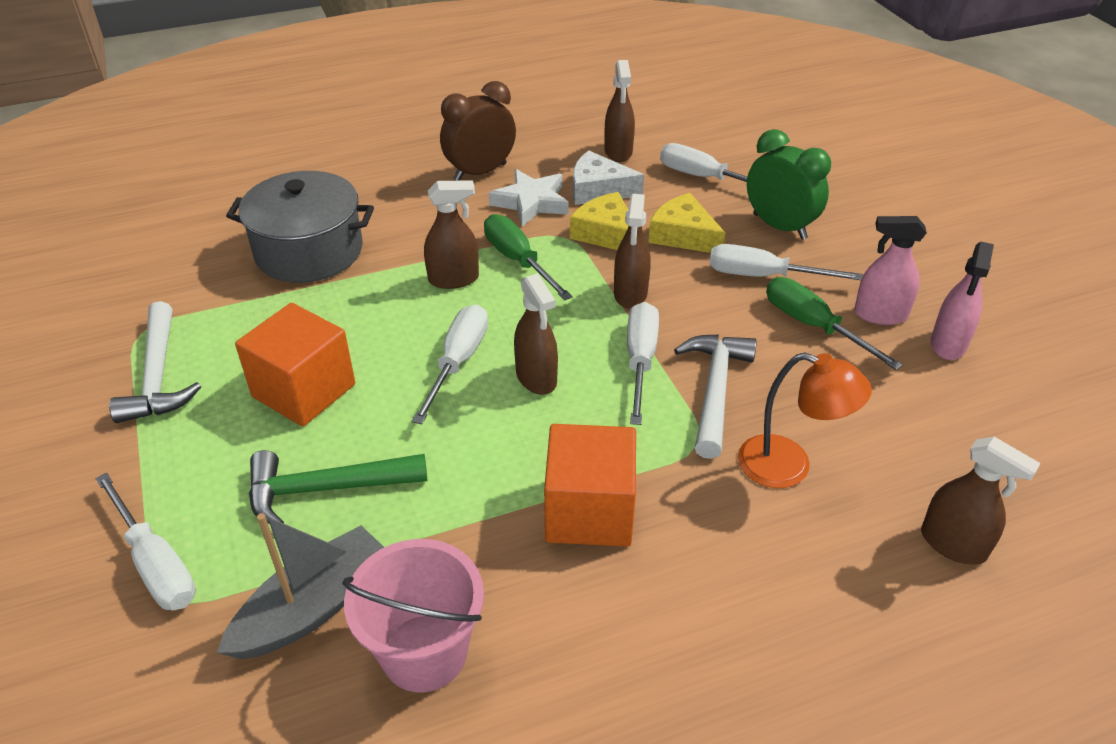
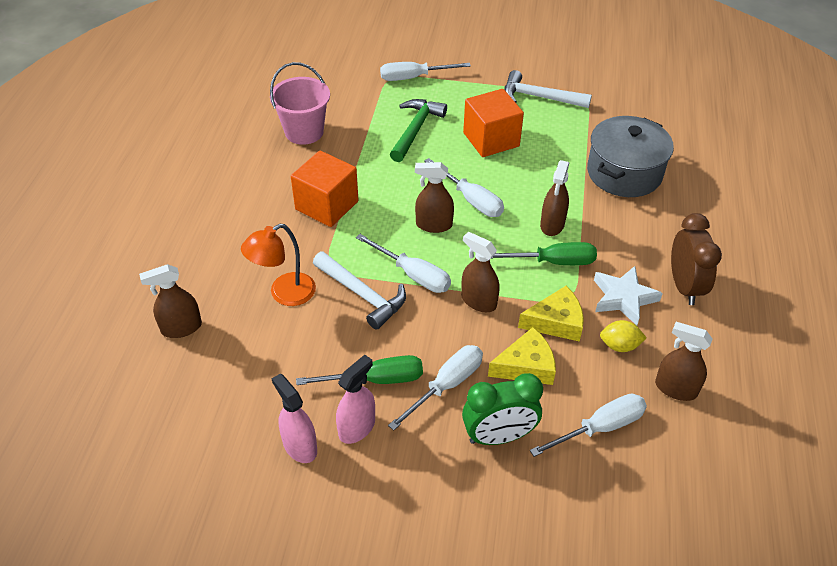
camera: 120 degrees right, 5 degrees up
(313, 607) = (353, 110): grey boat -> none
(598, 190) = (619, 345): white cheese -> yellow lemon

